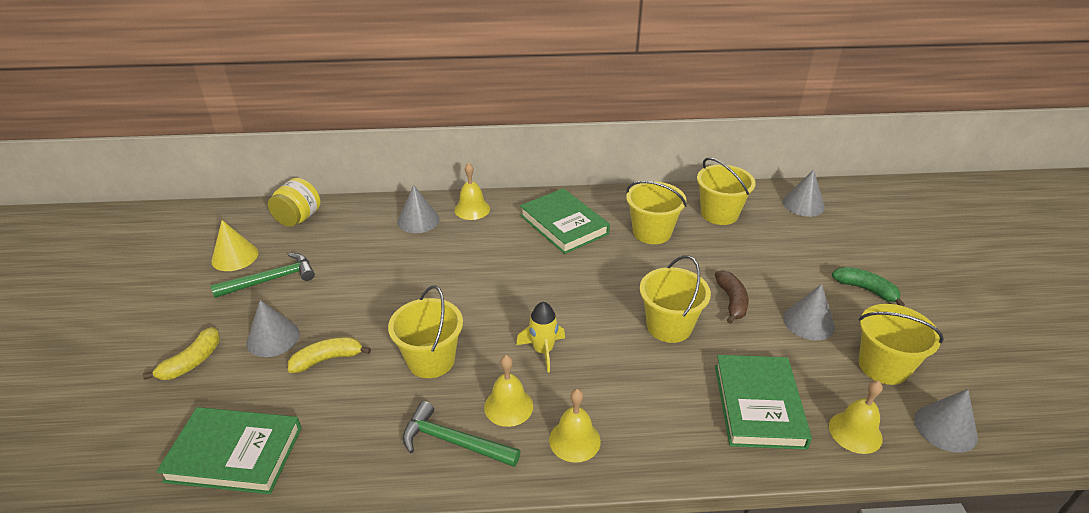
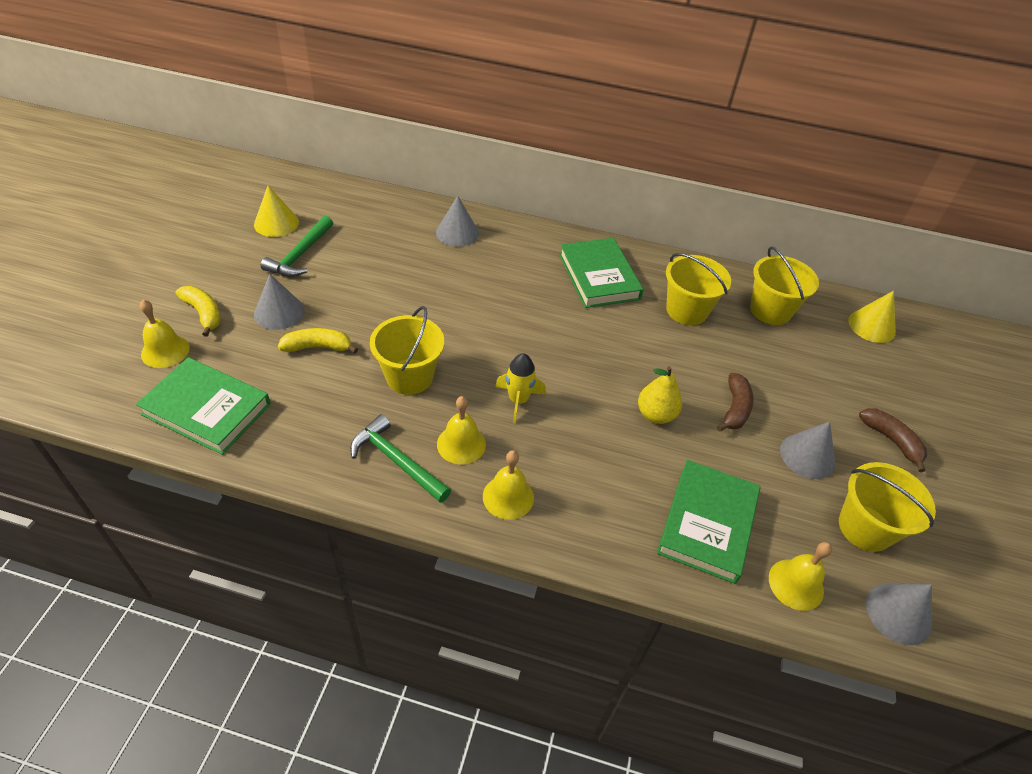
camera: 15 degrees right, 10 degrees up
(192, 362) = (203, 313): yellow banana -> yellow banana turned 90 degrees counterclockwise
(272, 279) = (300, 255): green hammer -> green hammer turned 120 degrees clockwise
(298, 218) = (347, 200): yellow jar -> none
(472, 209) = (514, 235): yellow bell -> yellow bell (165, 351)
(669, 326) = (655, 414): yellow bucket -> yellow pear
(803, 204) = (871, 326): grey cone -> yellow cone
(865, 289) = (891, 440): green banana -> brown banana

